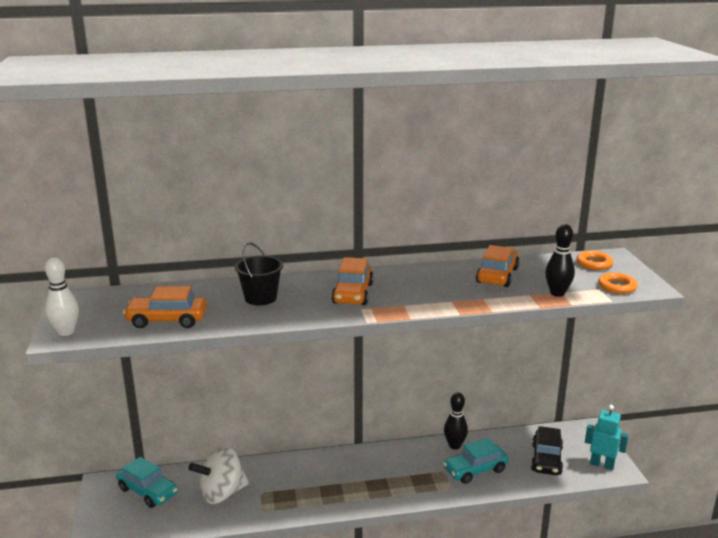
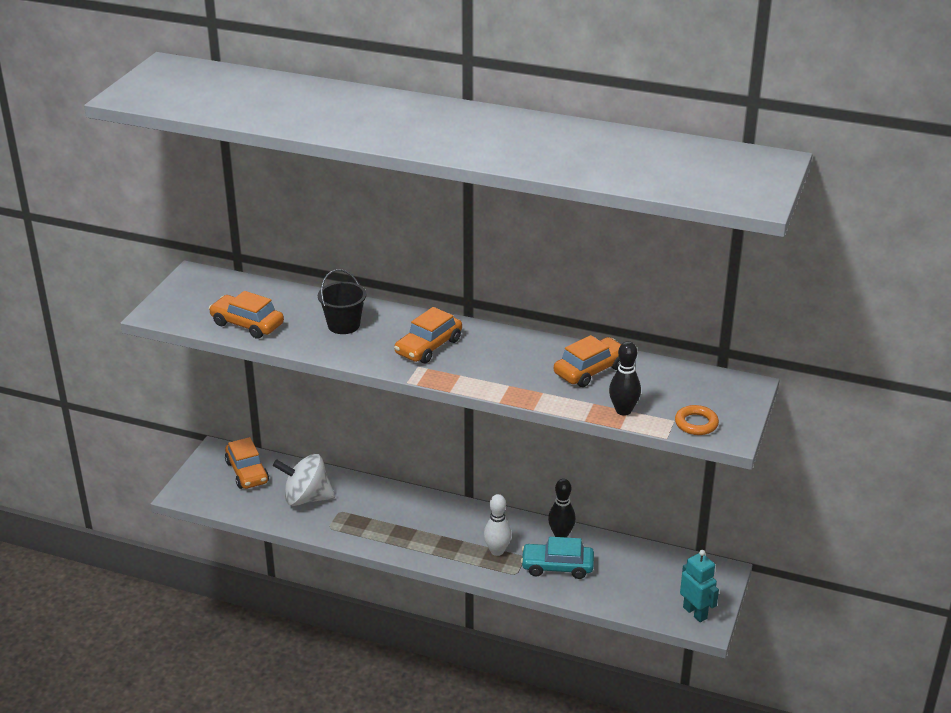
camera: 30 degrees right, 10 degrees up
(66, 332) = (162, 311): white bowling pin -> white bowling pin (497, 551)
(148, 491) = (247, 472): turquoise car -> orange car
(546, 459) = (641, 585): black car -> none
(594, 264) = (712, 388): orange ring -> none

